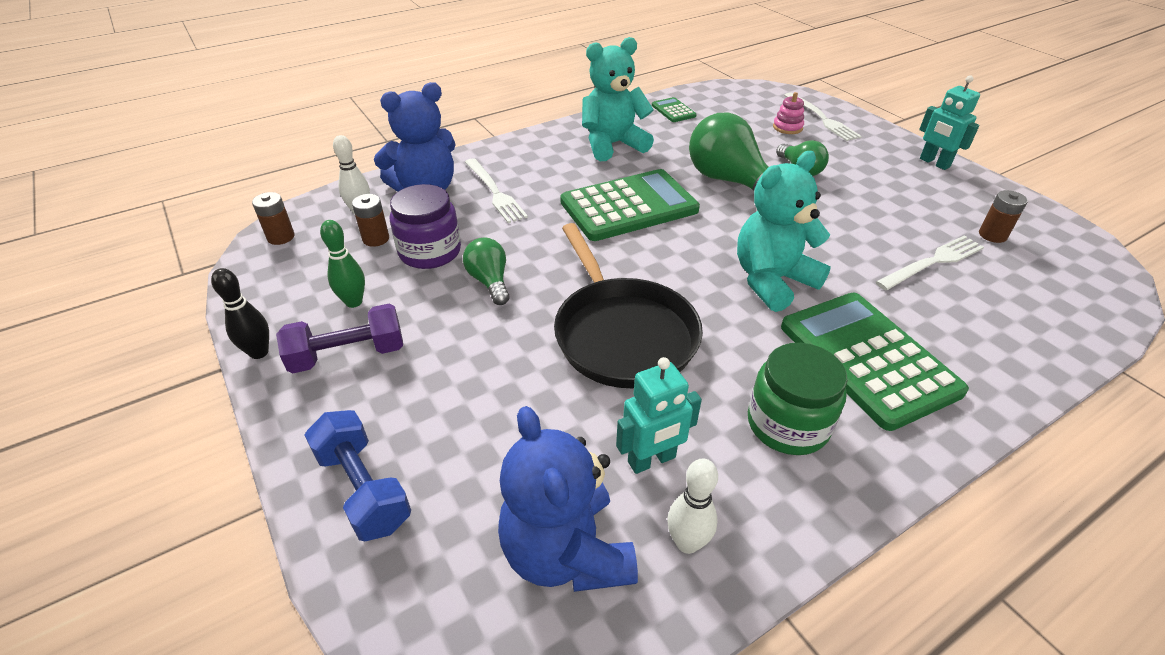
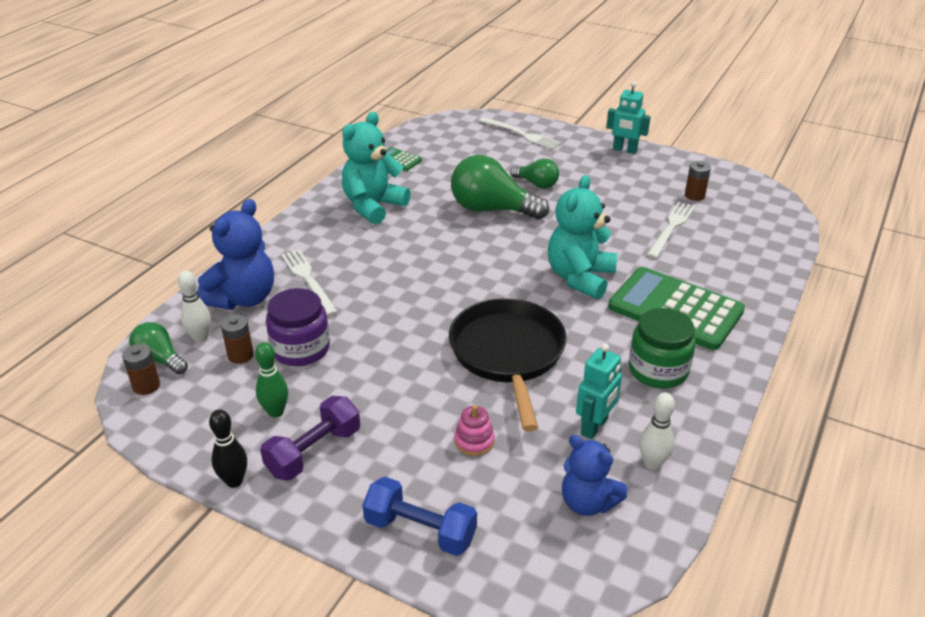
camera: 30 degrees left, 5 degrees down
(489, 281) = (374, 354): green light bulb -> green light bulb (160, 359)
(494, 192) = (308, 280): white fork -> white fork turned 150 degrees counterclockwise
(566, 552) = (587, 502): blue teddy bear -> blue teddy bear, size x0.66
(622, 334) = (508, 354): black pan -> black pan turned 135 degrees counterclockwise
(629, 206) = (432, 255): green calculator -> none
(787, 127) = (501, 150): pink stacking toy -> pink stacking toy (474, 441)

